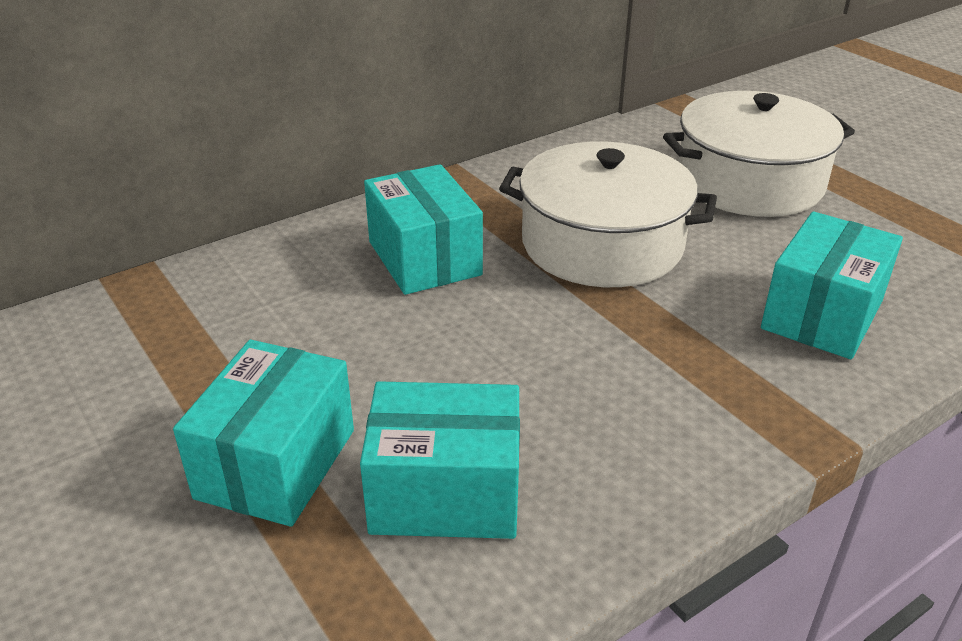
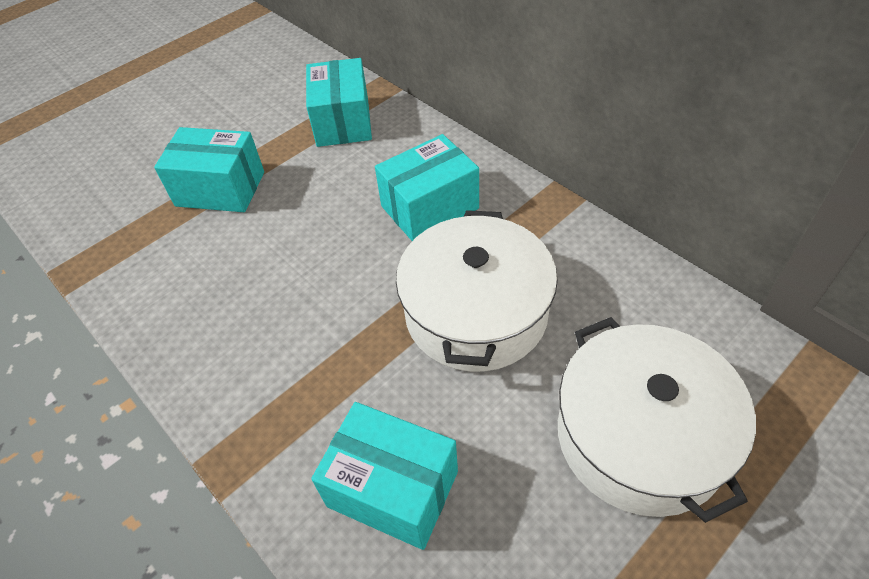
camera: 85 degrees right, 15 degrees up
(445, 493) = (192, 261): turquoise box -> turquoise box (343, 122)

